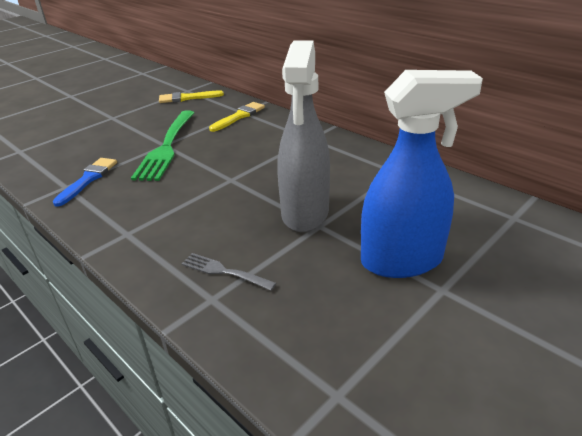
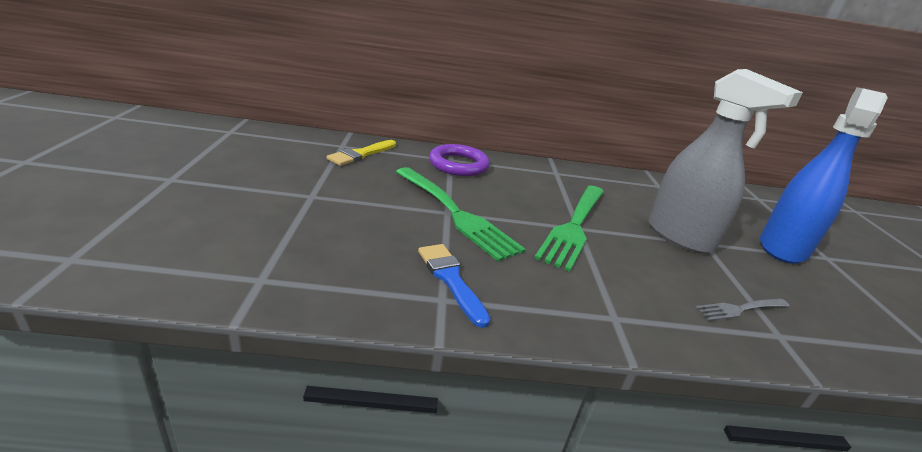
camera: 50 degrees left, 5 degrees down
(230, 177) = (574, 226): none -> green fork
(239, 116) = (458, 165): yellow brush -> purple ring

